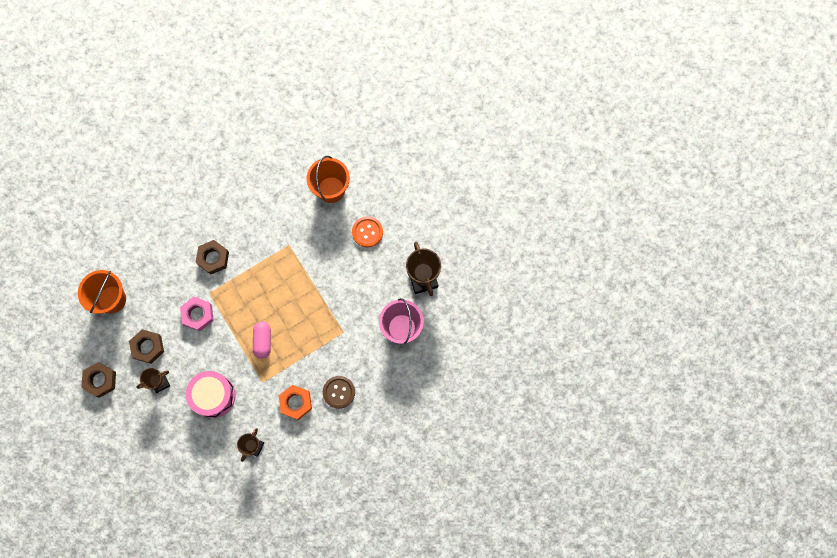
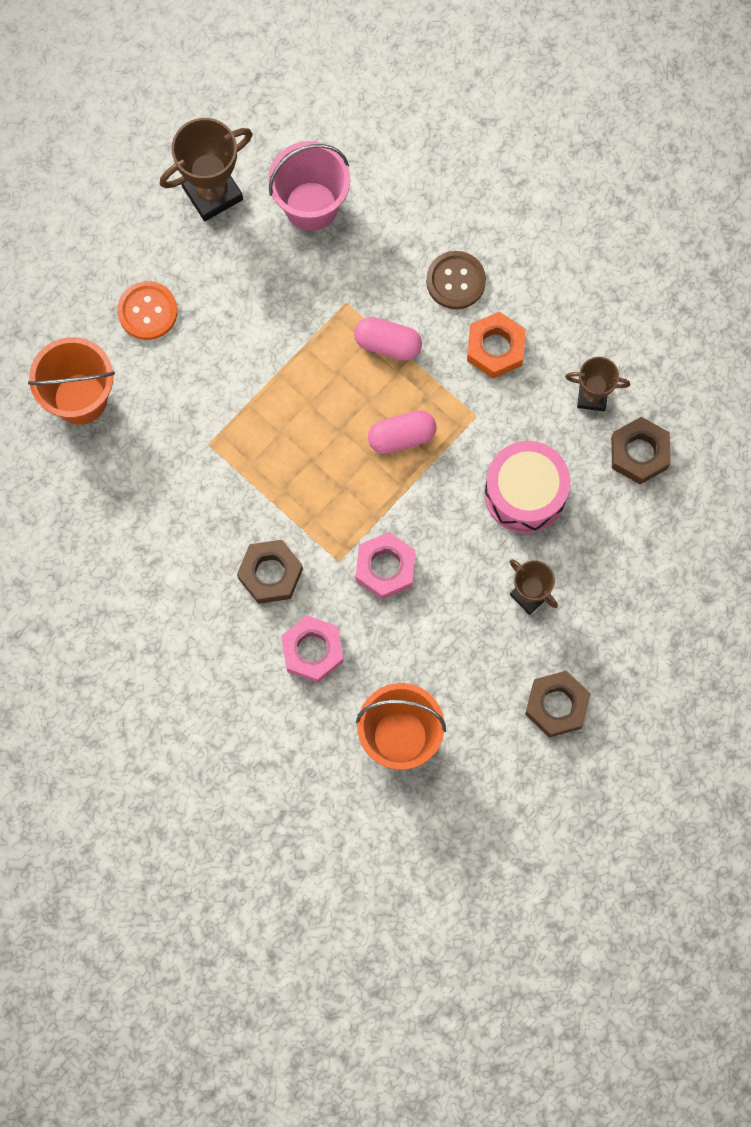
camera: 105 degrees left, 0 degrees up
(148, 347) = (471, 639): brown nut -> brown nut (639, 453)
(168, 268) = (312, 651): none -> pink nut
(314, 347) = (388, 344): none -> pink capsule

